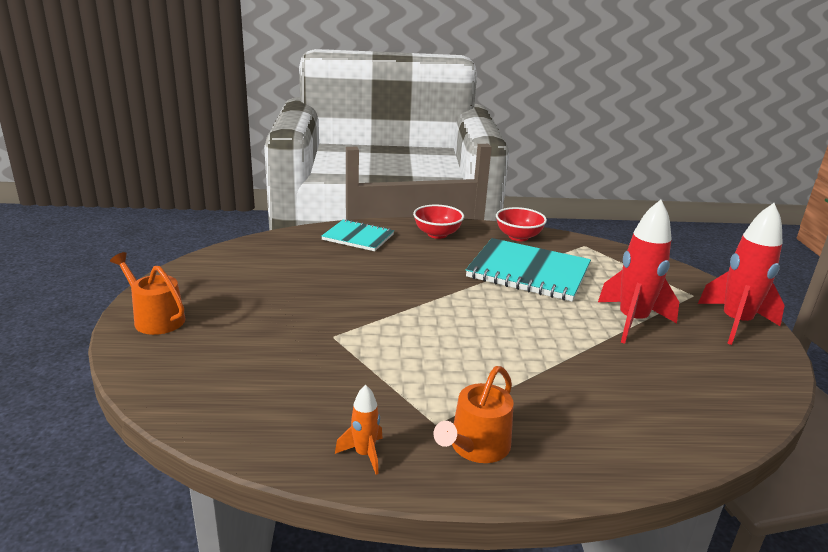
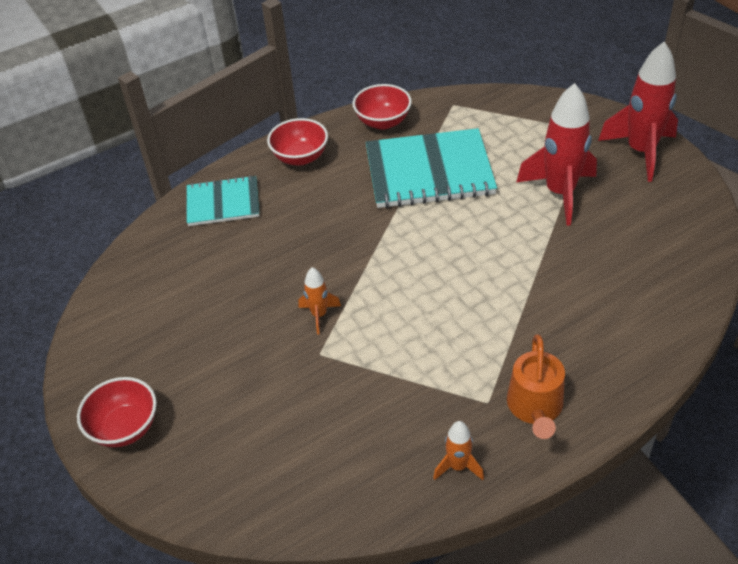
camera: 25 degrees left, 20 degrees up
(155, 318) = (125, 428): orange watering can -> red bowl
(357, 315) = (319, 315): none -> orange rocket

